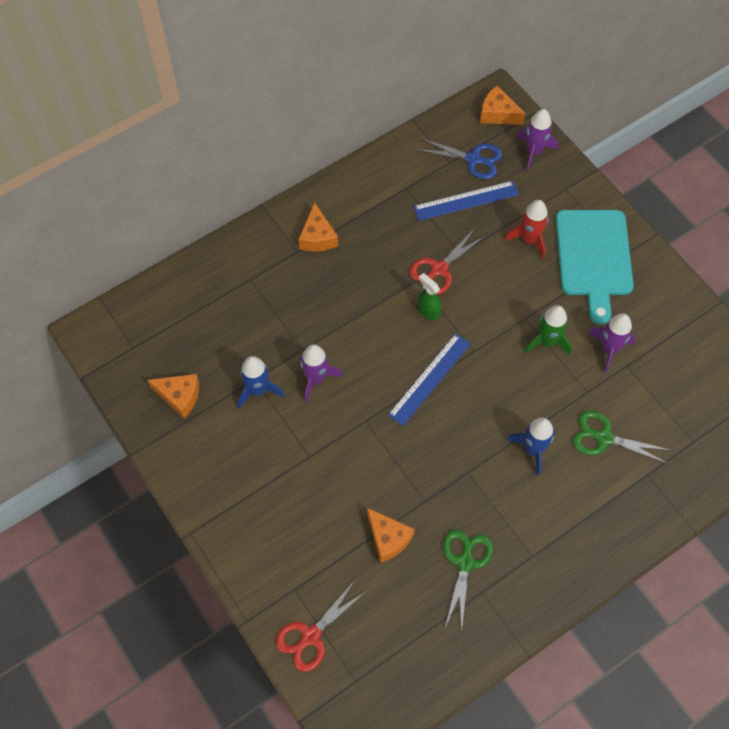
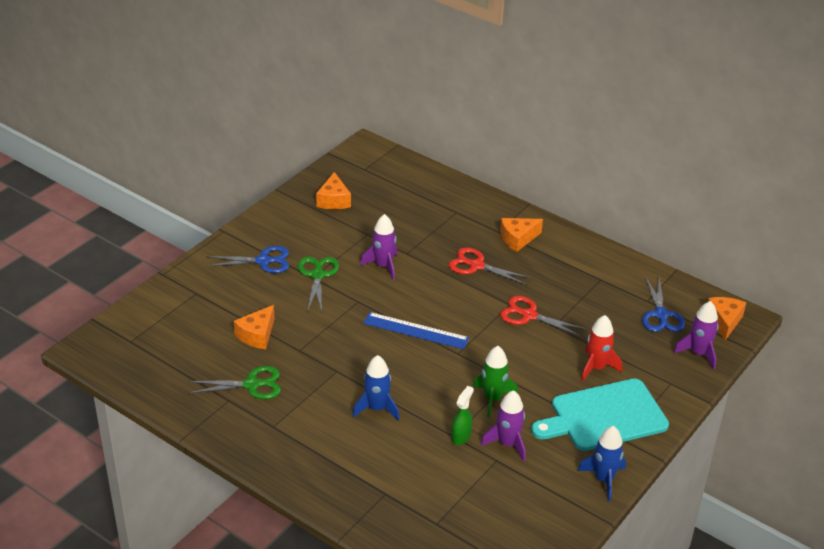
camera: 70 degrees right, 25 degrees down
(258, 390) = (358, 238): blue rocket -> blue rocket (603, 479)
(263, 501) = (263, 261): none -> blue scissors
(310, 636) = (160, 309): red scissors -> red scissors (476, 265)
(428, 310) = (483, 317): green spray bottle -> green spray bottle (461, 436)
(466, 201) = (612, 319): blue ruler -> none
(604, 437) = (410, 455): green scissors -> green scissors (317, 275)

